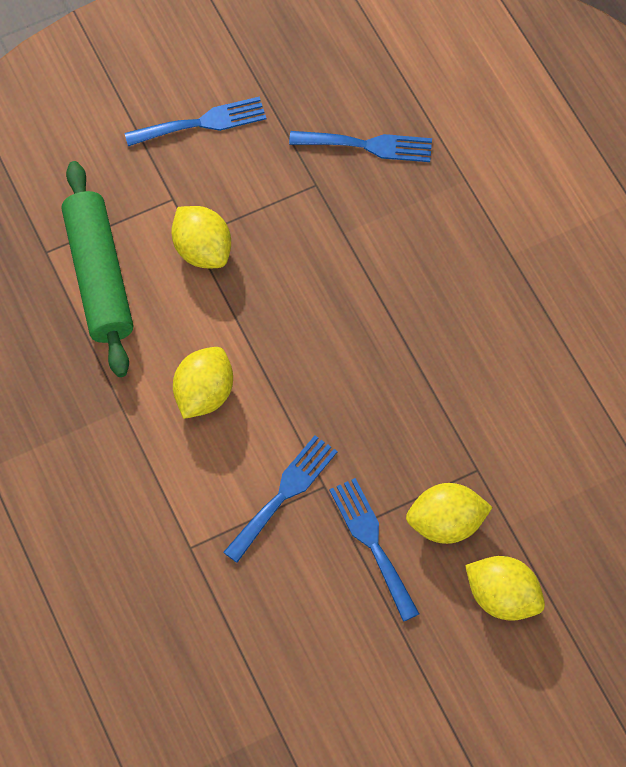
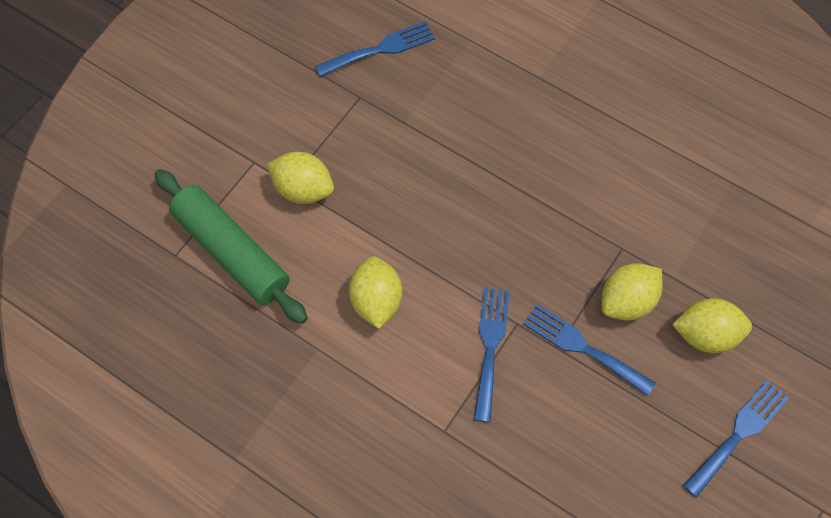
camera: 30 degrees left, 0 degrees up
(202, 122) = (241, 93): blue fork -> blue fork (738, 433)

